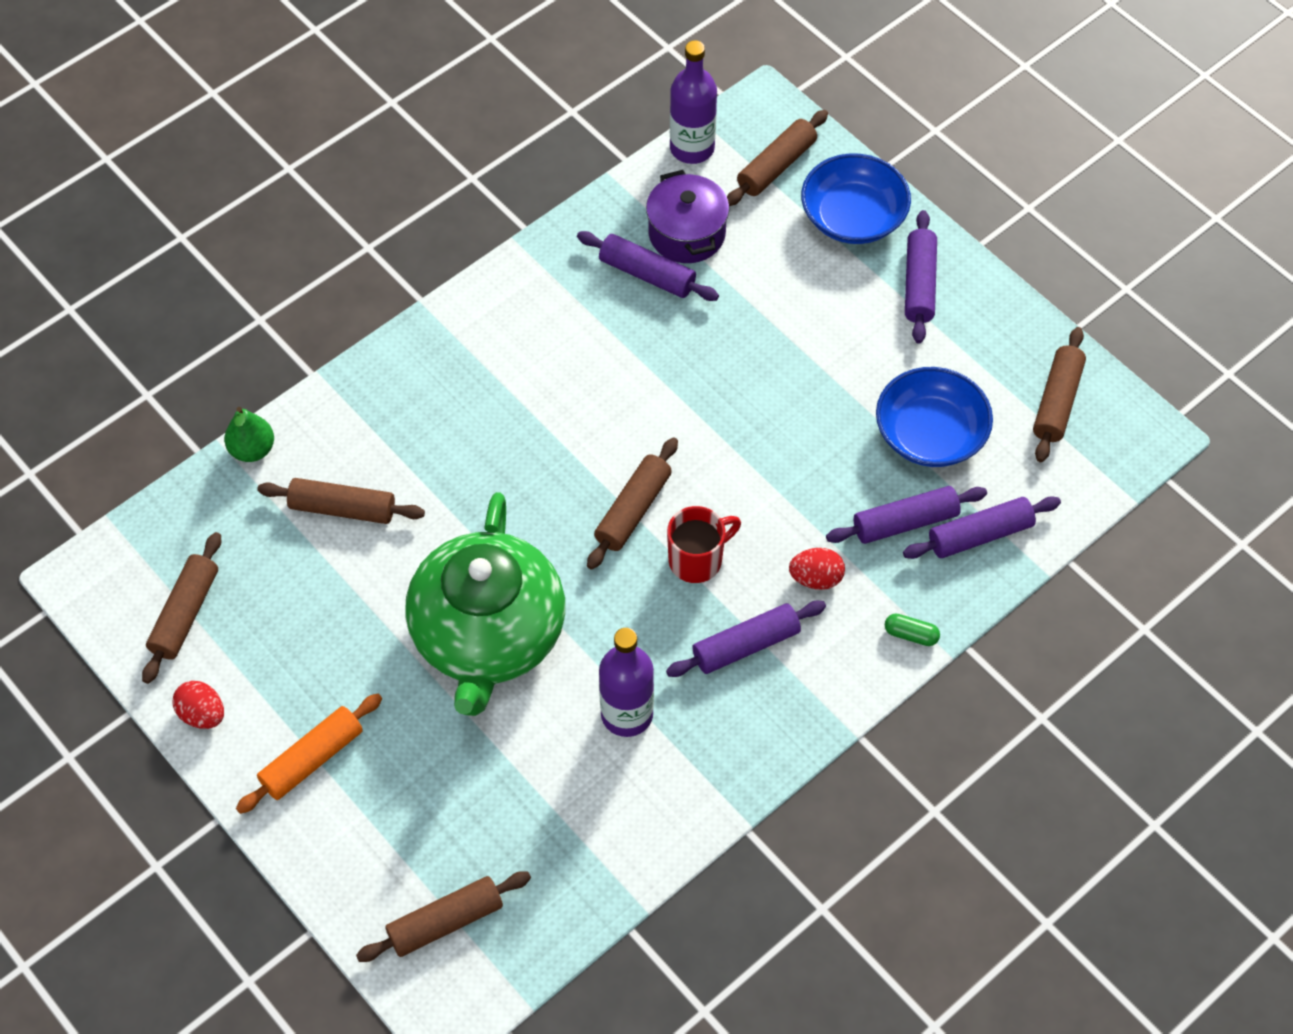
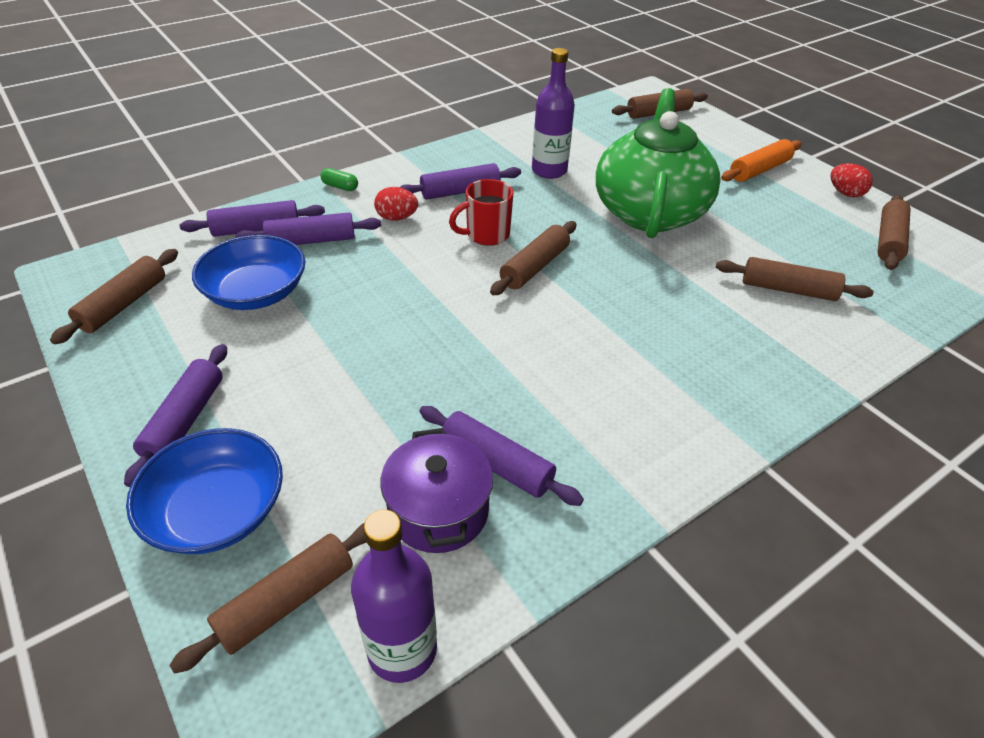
camera: 175 degrees left, 15 degrees down
(252, 449) = (892, 338): green pear -> none

